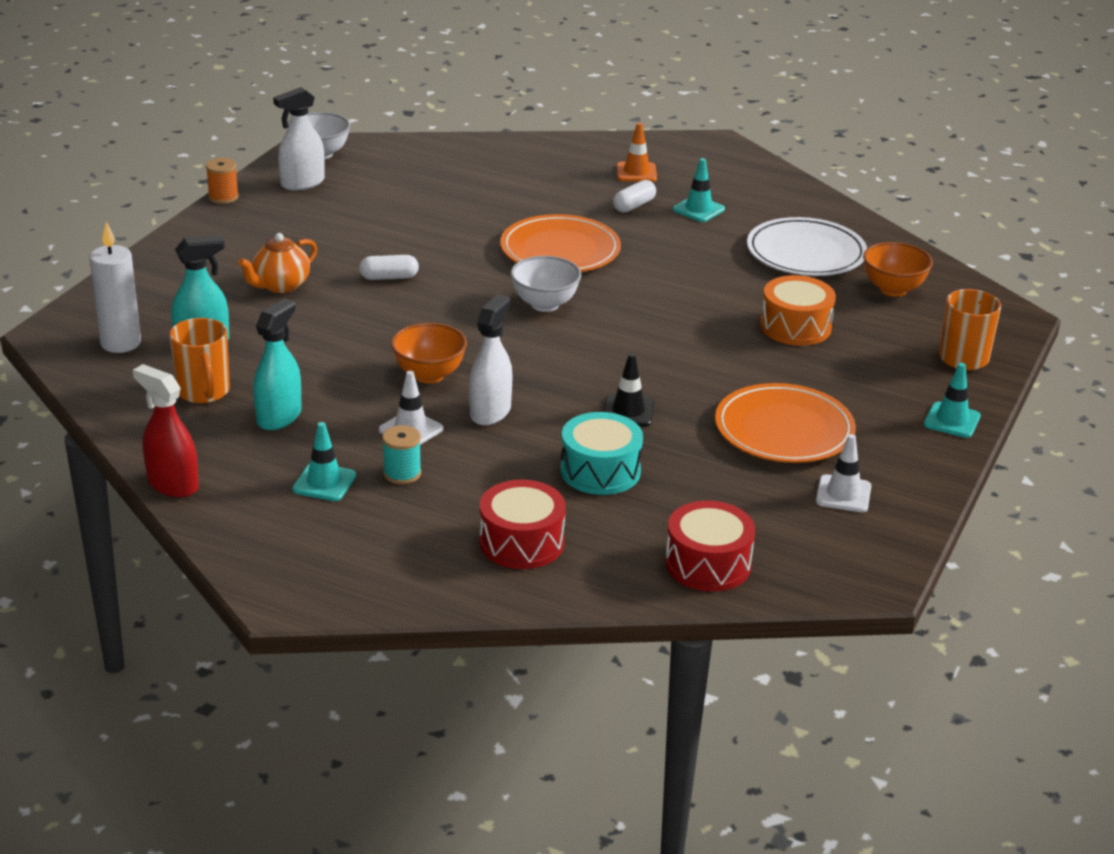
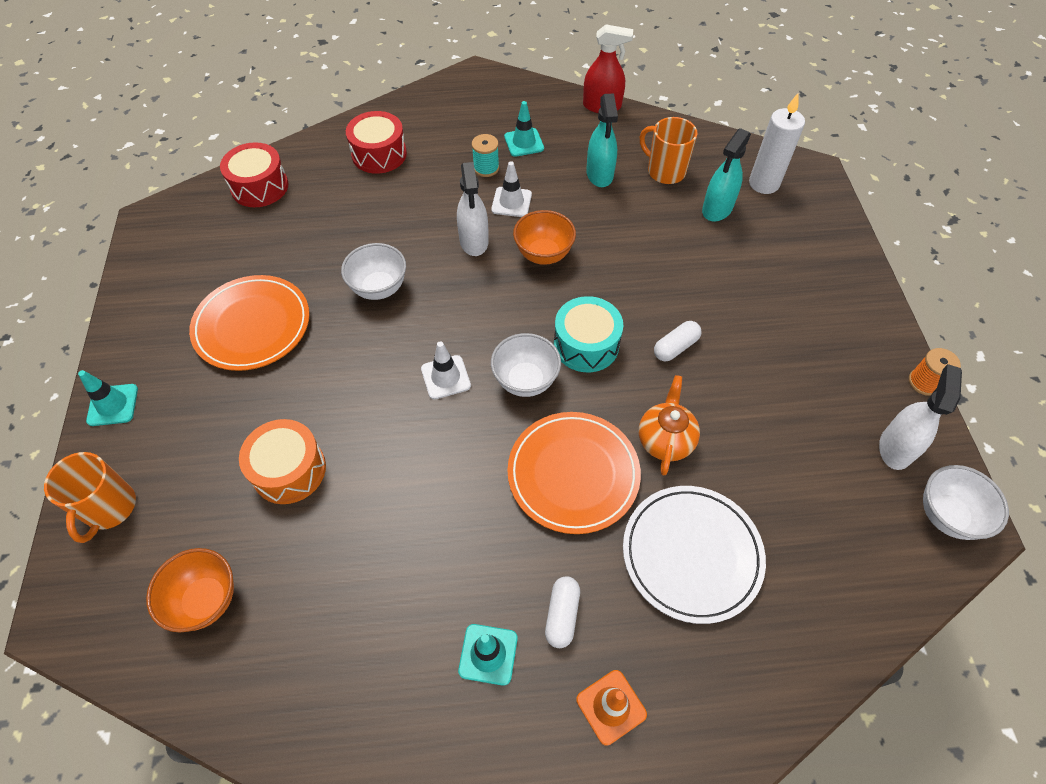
camera: 150 degrees right, 25 degrees up
(280, 285) = (740, 292): orange teapot -> orange teapot (665, 440)
(600, 471) = (366, 225): turquoise drum -> turquoise drum (586, 344)
(628, 411) = (379, 288): black traffic cone -> white bowl
(806, 253) = (325, 624): white plate -> white plate (691, 554)
(843, 494) = (187, 281): white traffic cone -> white traffic cone (445, 377)

